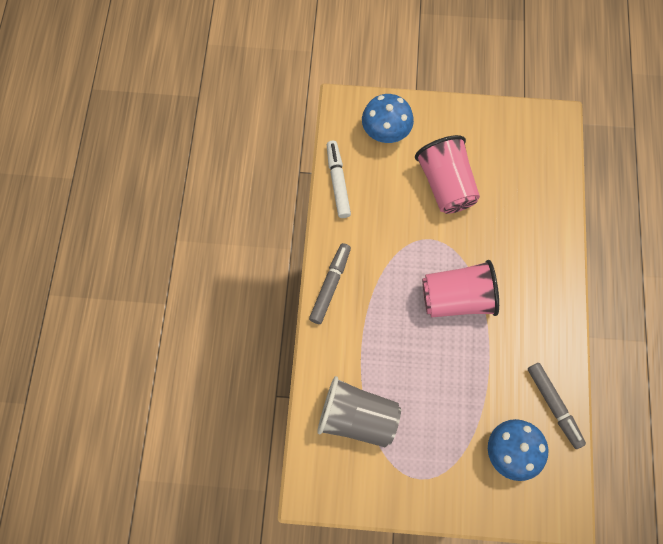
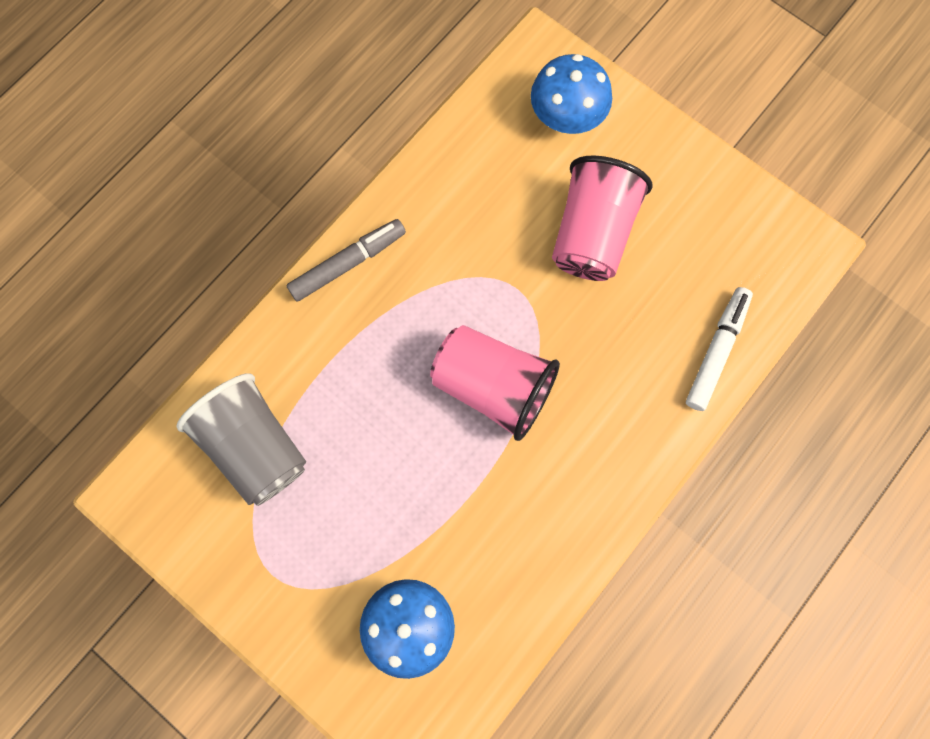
camera: 35 degrees right, 5 degrees up
(338, 182) = (456, 141): white marker -> white marker (716, 351)
(554, 406) = (510, 609): grey marker -> none

